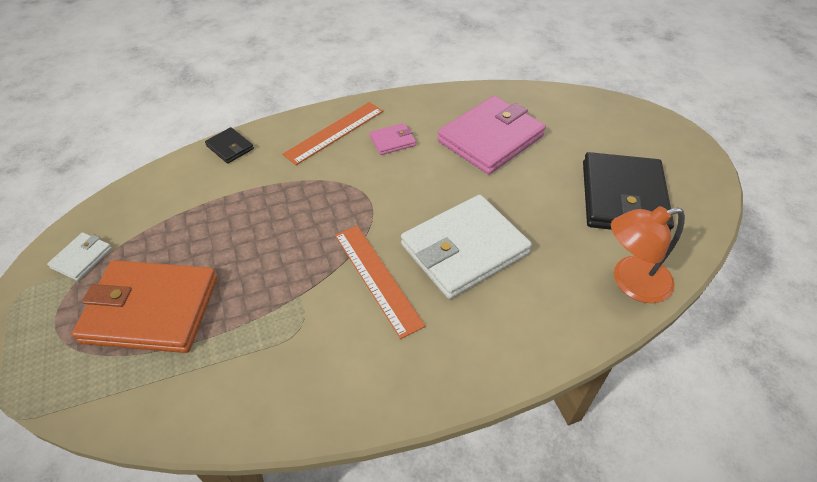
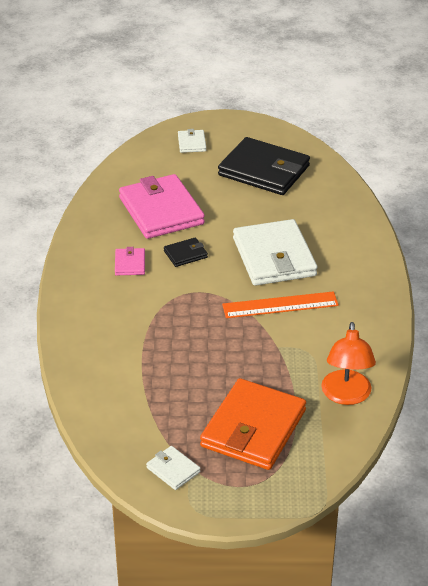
camera: 70 degrees left, 10 degrees down
(230, 147) = (74, 364): black wallet -> black wallet (185, 254)
(334, 132) = (95, 295): orange ruler -> none
(623, 128) = (192, 143): none -> white wallet
(631, 282) = (339, 195): orange lamp -> orange lamp (346, 396)

